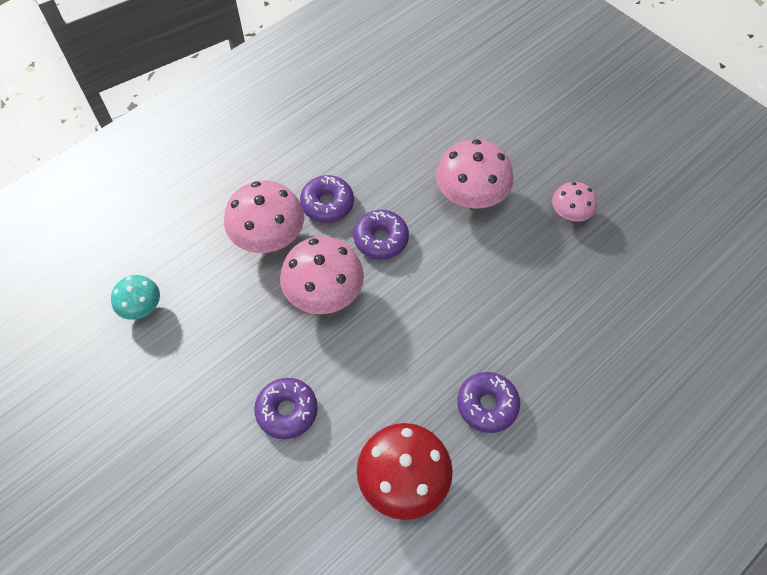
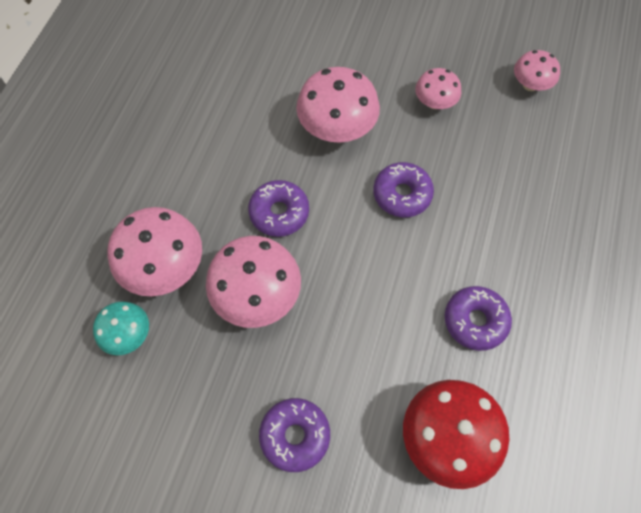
camera: 30 degrees left, 5 degrees up
(141, 307) = (72, 413): turquoise mushroom -> turquoise mushroom (128, 334)
(327, 204) = (204, 203): purple donut -> purple donut (402, 194)
(670, 238) = (530, 84): none -> pink mushroom

